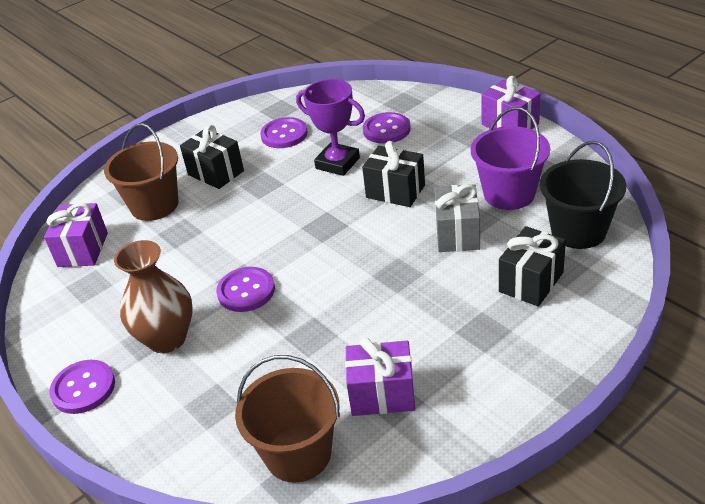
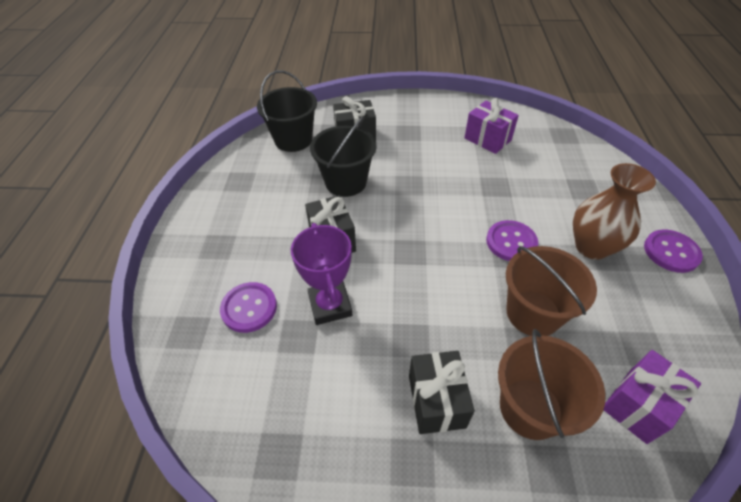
camera: 140 degrees left, 10 degrees up
(284, 134) = (322, 396): purple button -> none
(298, 454) = (551, 142): brown bucket -> brown bucket (533, 313)
(457, 234) = (345, 182): grey gift -> black bucket
(509, 194) = (281, 183): purple bucket -> none
(510, 124) = (185, 230): purple gift -> none

